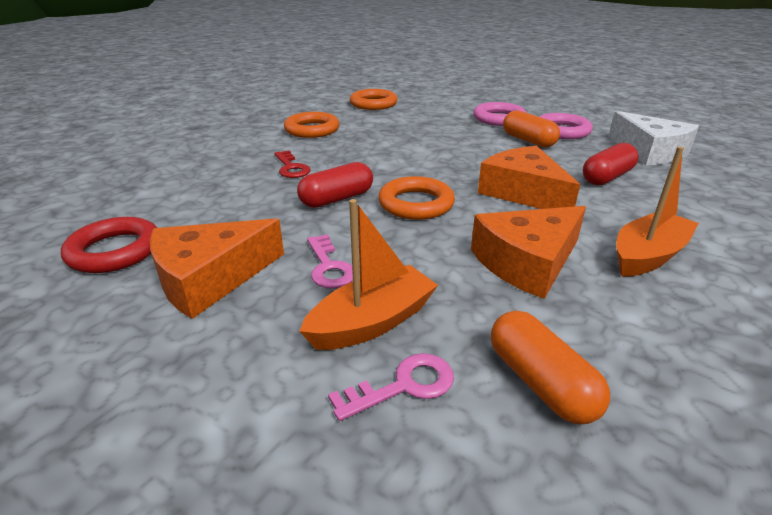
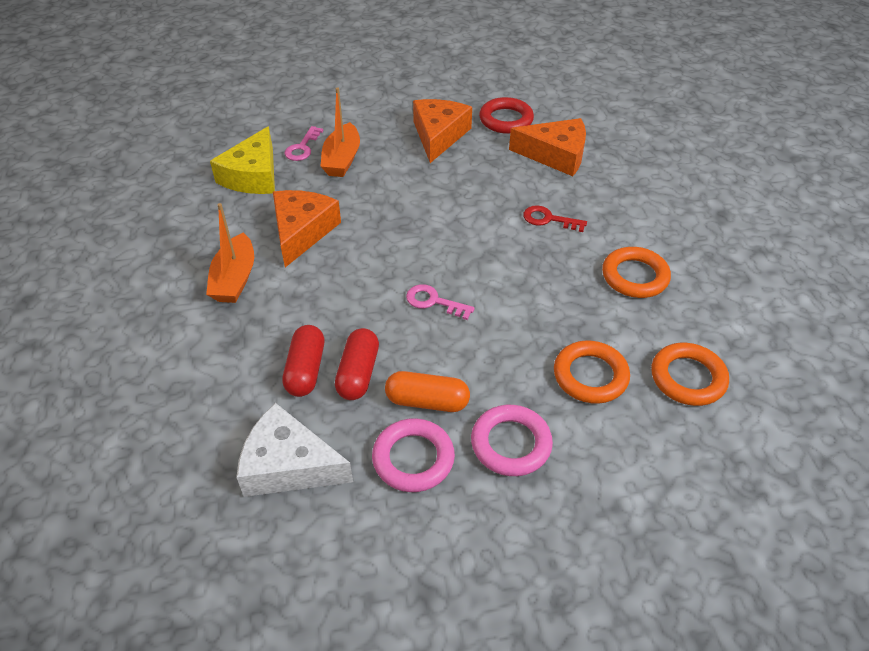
camera: 135 degrees right, 15 degrees up
(329, 267) = (397, 170): pink key -> pink key (434, 302)
(337, 199) = (467, 212): red capsule -> red capsule (358, 373)
(416, 204) = (414, 238): orange ring -> orange ring (590, 376)
(523, 192) = (357, 299): orange cheese -> orange cheese (555, 155)
(540, 382) = (253, 175): orange capsule -> yellow cheese

